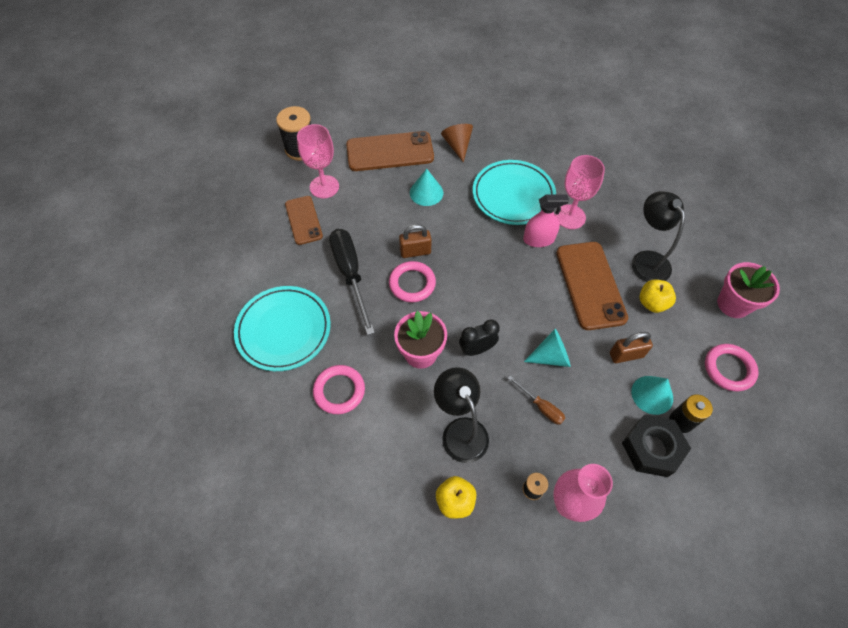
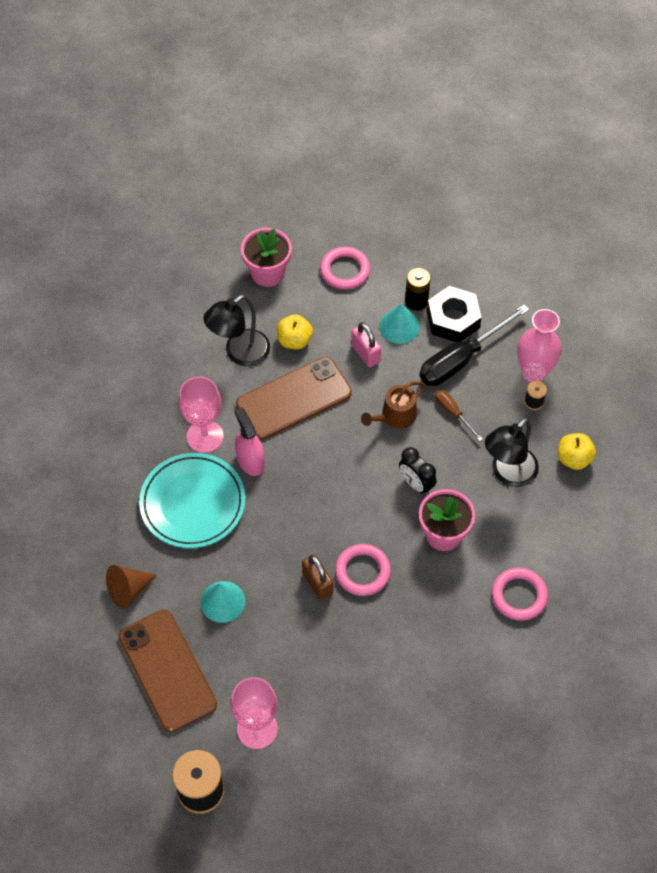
camera: 110 degrees left, 0 degrees up
(284, 330) = (477, 682): turquoise plate -> none
(303, 220) = (320, 730): brown phone -> none
(350, 274) = (377, 642): black screwdriver -> black screwdriver (461, 359)
(541, 407) = (453, 413): brown screwdriver -> brown screwdriver turned 60 degrees counterclockwise
(551, 356) = (395, 416): turquoise cone -> brown watering can
(626, 355) = (365, 353): brown padlock -> pink padlock

